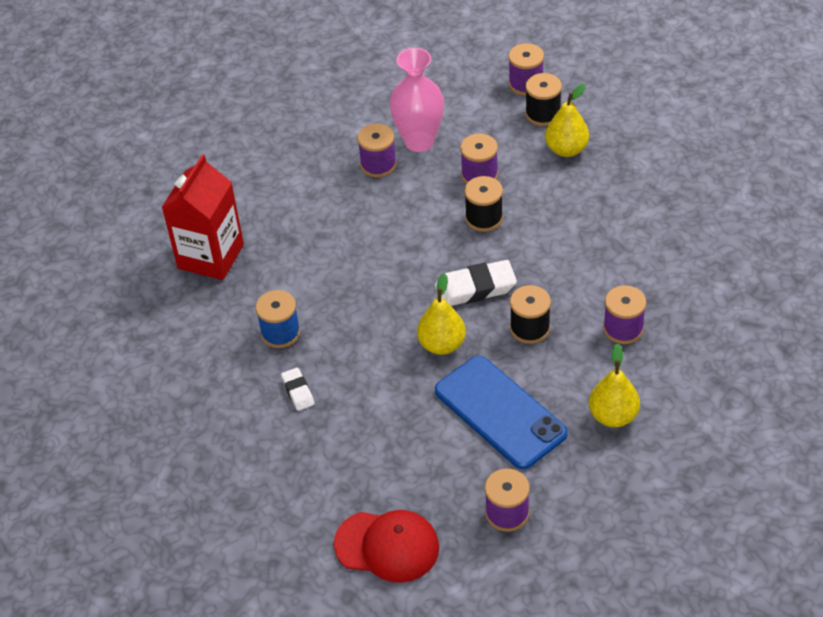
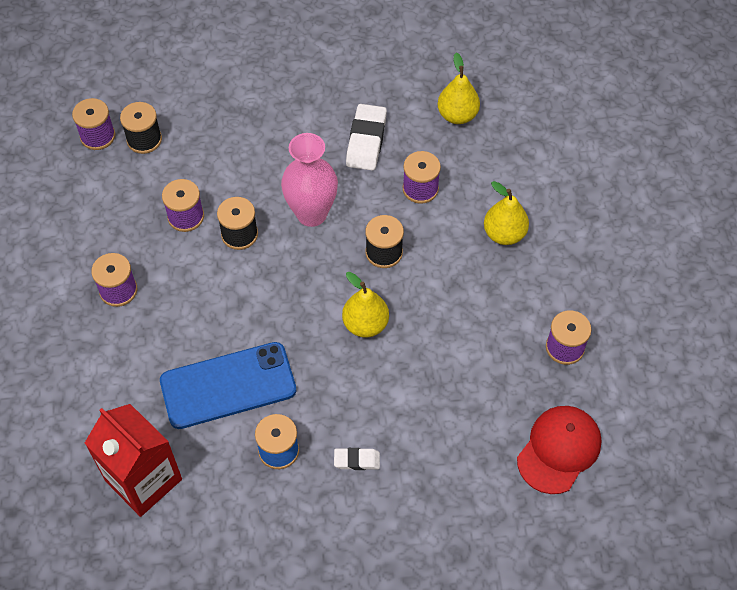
camera: 70 degrees left, 10 degrees up
(419, 141) = (111, 246): pink vase -> pink vase (311, 214)
(475, 288) = (317, 274): white eraser -> white eraser (366, 141)
(500, 412) = (461, 311): blue phone -> blue phone (228, 386)
(566, 149) = (199, 141): yellow pear -> yellow pear (457, 115)

